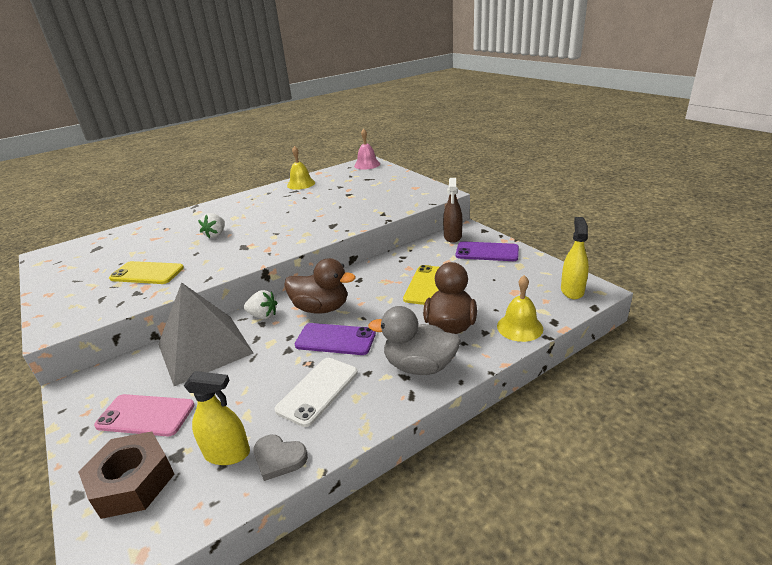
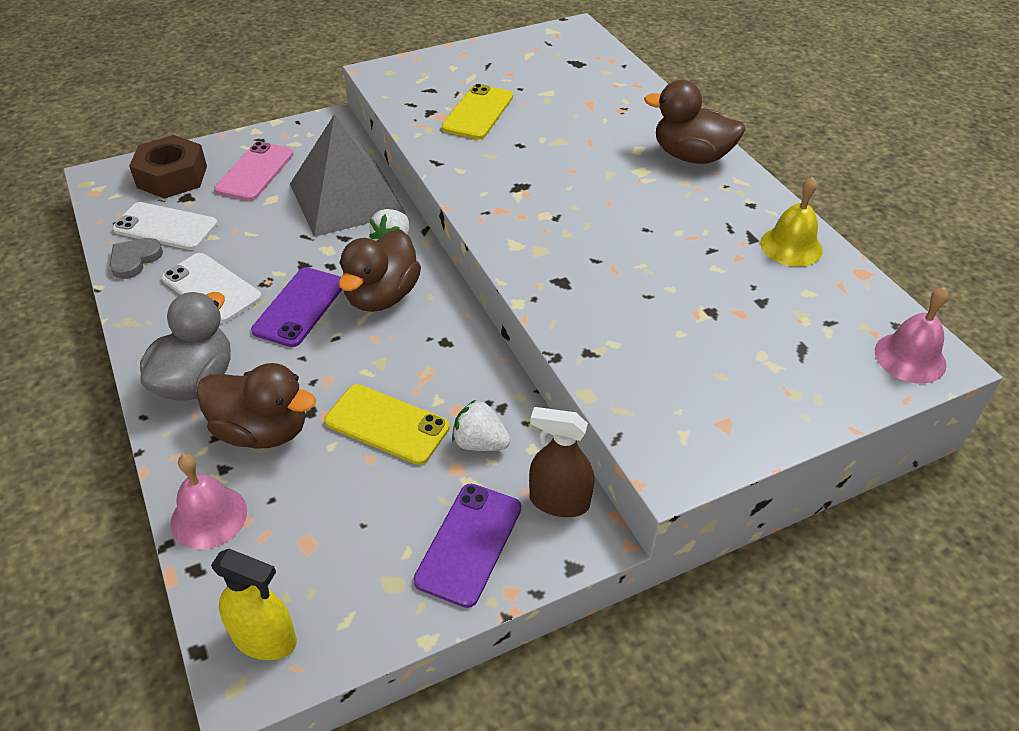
camera: 95 degrees right, 15 degrees up
(216, 235) = (577, 157): white strawberry -> white strawberry (480, 443)
(223, 207) = (691, 156): none -> brown duck
(227, 453) = (165, 227): yellow spray bottle -> white phone
(519, 327) = (209, 516): yellow bell -> pink bell

